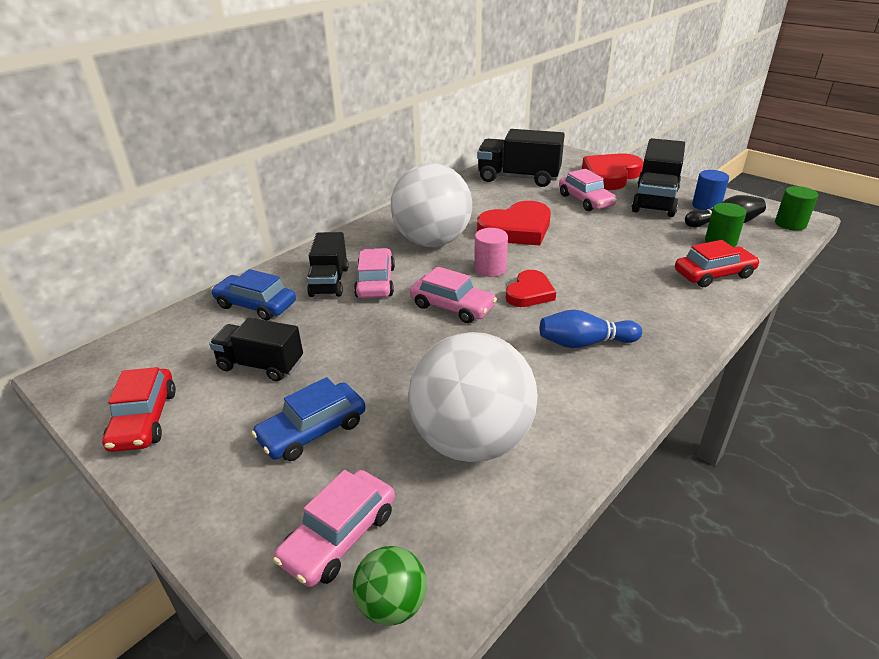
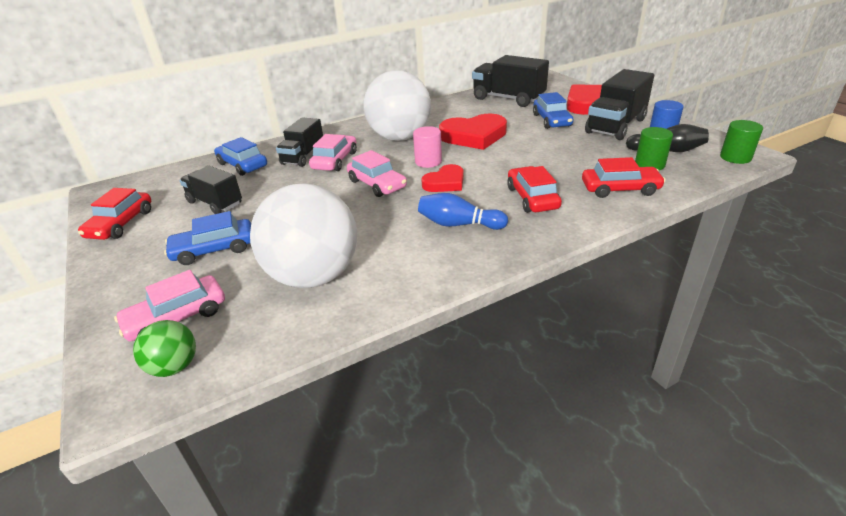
camera: 20 degrees right, 0 degrees up
(585, 200) = (551, 120): pink car -> blue car
(636, 298) = (532, 198): none -> red car

